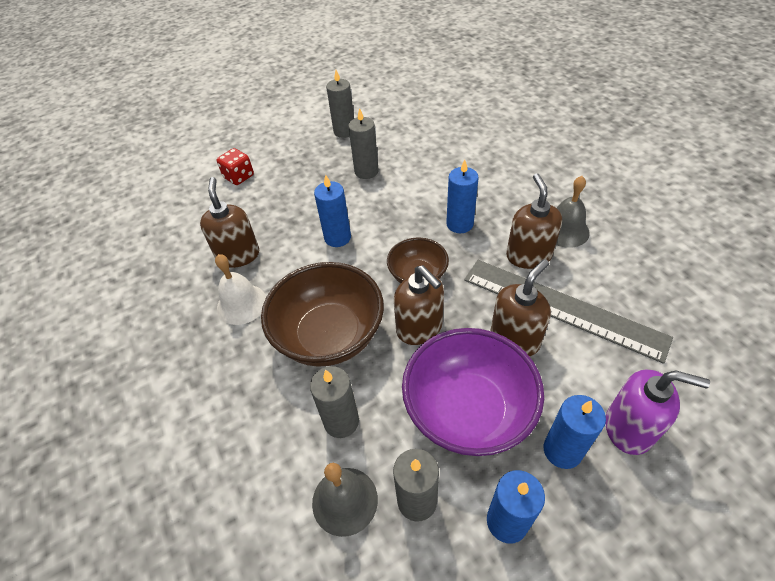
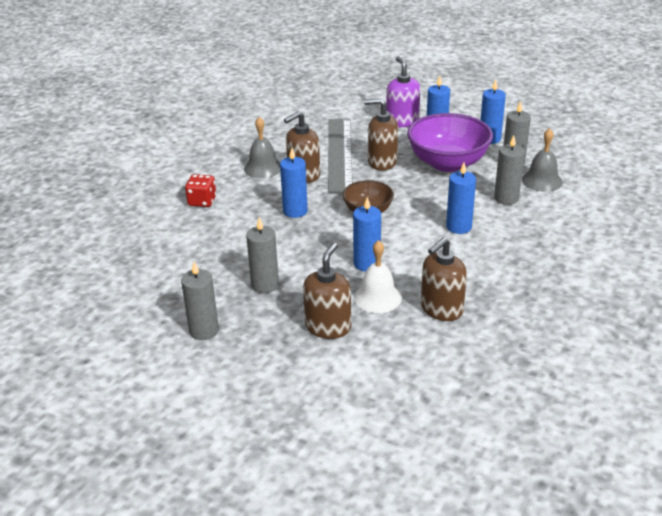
camera: 125 degrees left, 15 degrees down
(239, 177) = (344, 373): red dice -> red dice (202, 201)
(241, 304) = (482, 279): white bell -> white bell (377, 297)
(329, 335) = (458, 227): brown bowl -> blue candle
(419, 328) = (411, 195): brown soap dispenser -> brown soap dispenser (328, 327)

